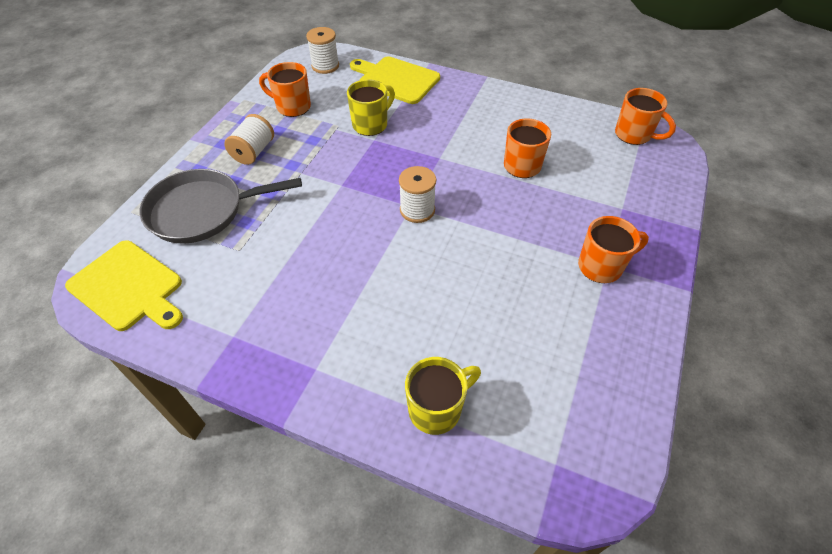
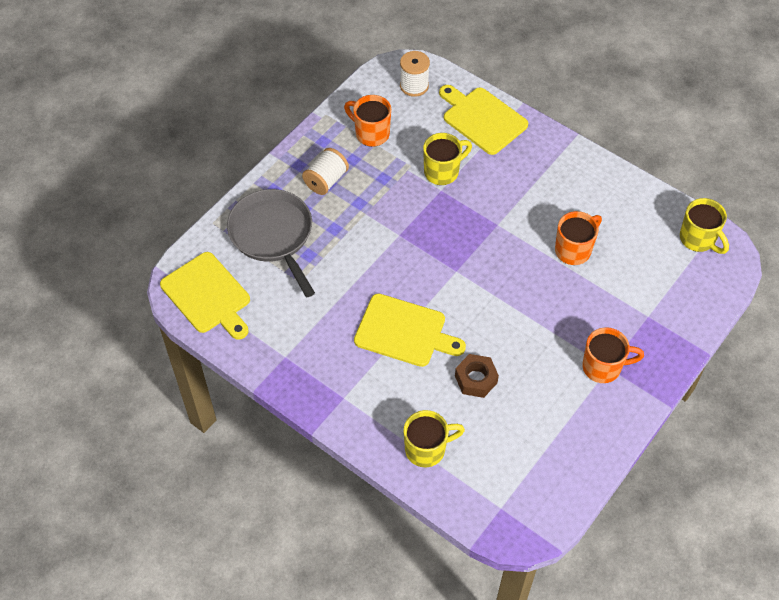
camera: 15 degrees right, 5 degrees up
(202, 211) = (273, 235): grey pan -> grey pan turned 60 degrees clockwise
(371, 277) = (404, 332): none -> yellow cutting board
(417, 210) = (460, 276): white spool -> none
(468, 310) = (476, 379): none -> brown nut
(634, 135) = (698, 239): orange mug -> yellow mug

